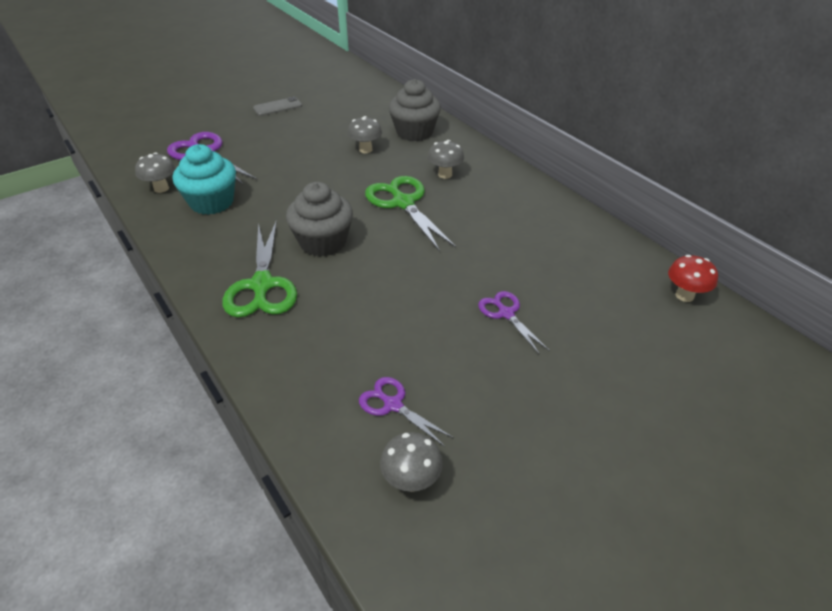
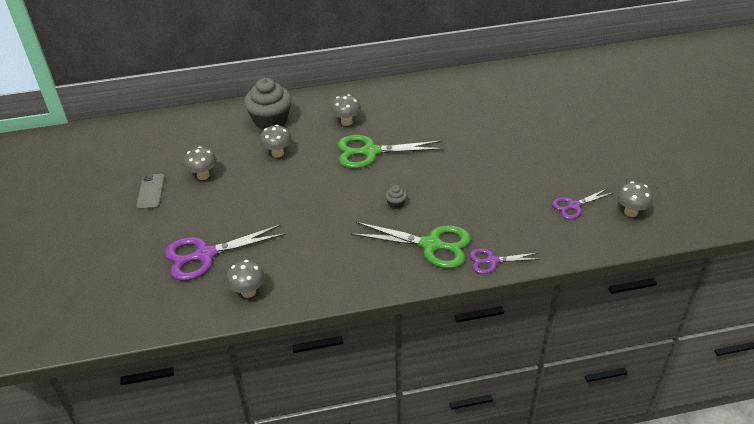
camera: 65 degrees left, 0 degrees up
(212, 202) = (296, 259): turquoise cupcake -> none
(311, 123) = (203, 175): none -> grey mushroom
(323, 242) = (396, 203): grey cupcake -> grey cupcake, size x0.42
(506, 314) = (517, 140): purple scissors -> purple scissors (492, 261)
(684, 295) = (533, 71): red mushroom -> none

